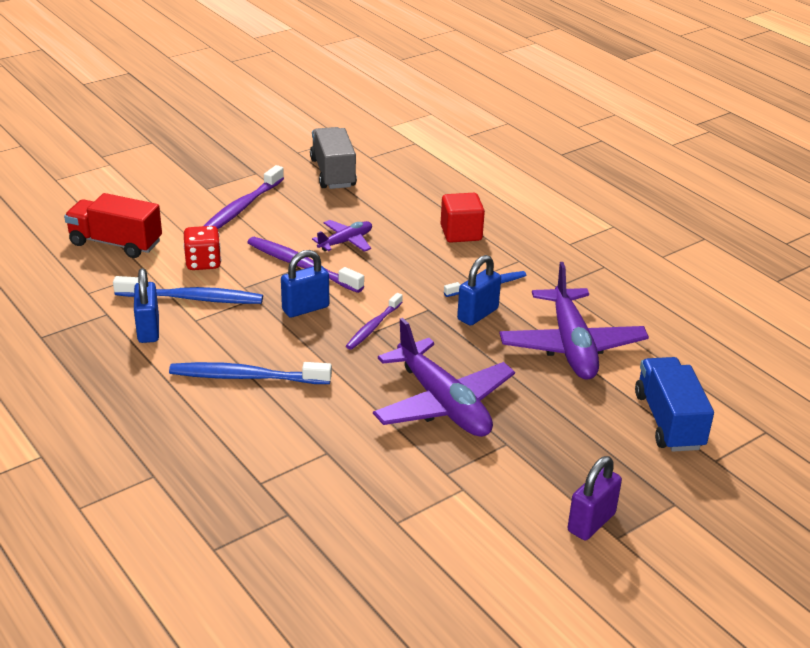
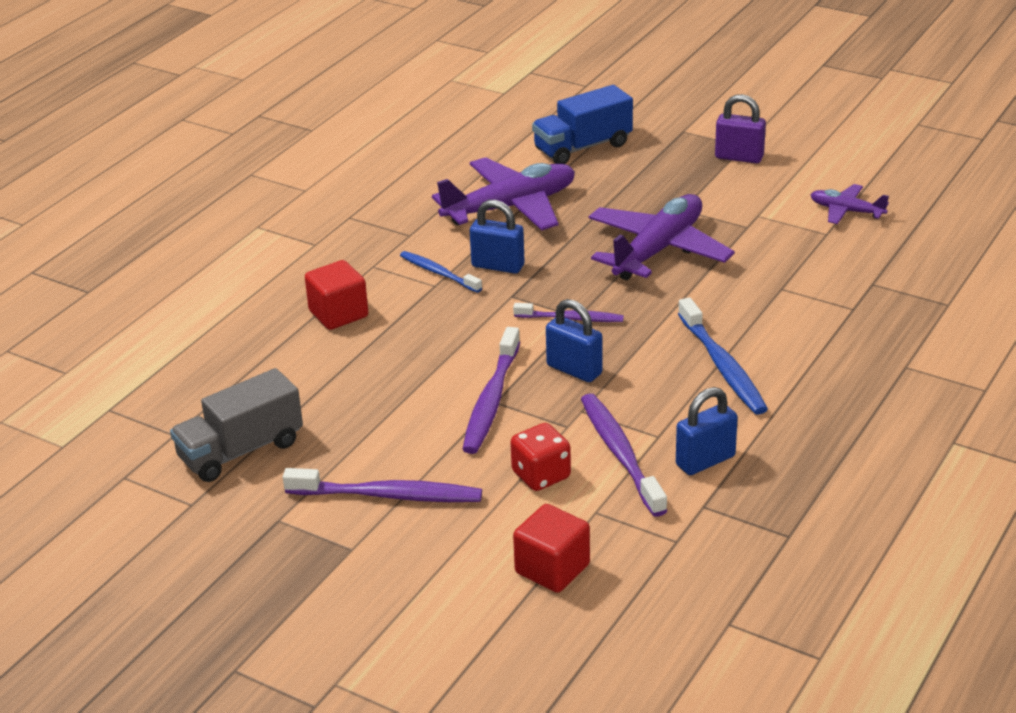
camera: 110 degrees left, 0 degrees up
(116, 243) = (552, 569): red truck -> red cube
(192, 298) = (620, 454): blue toothbrush -> purple toothbrush
(345, 242) = (414, 386): purple plane -> purple plane (846, 211)

